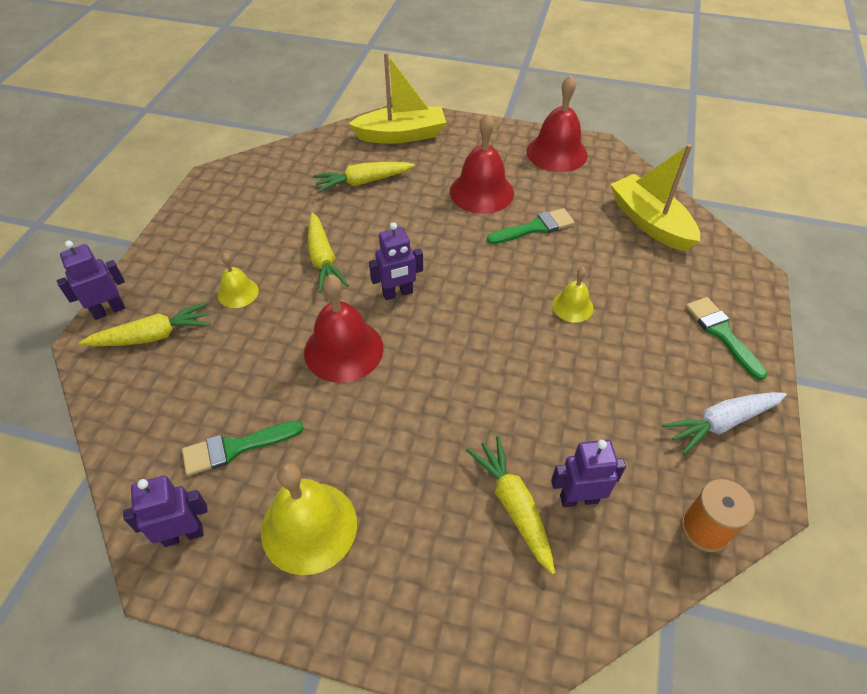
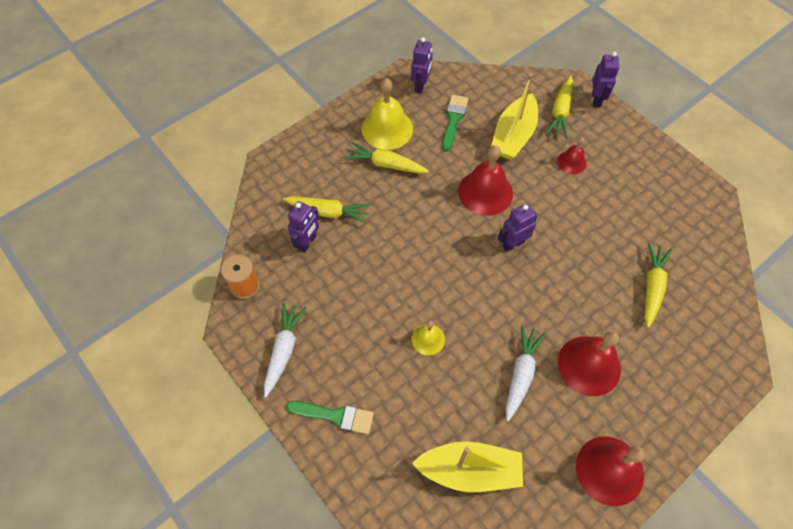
camera: 125 degrees right, 10 degrees up
(238, 292) = (571, 162): yellow bell -> red bell
(323, 260) = (574, 219): yellow carrot -> yellow carrot (386, 164)
(397, 293) = (513, 244): purple robot -> purple robot turned 45 degrees clockwise
(401, 135) = (708, 353): yellow boat -> yellow boat (513, 135)
(535, 228) = (521, 374): green brush -> white carrot

